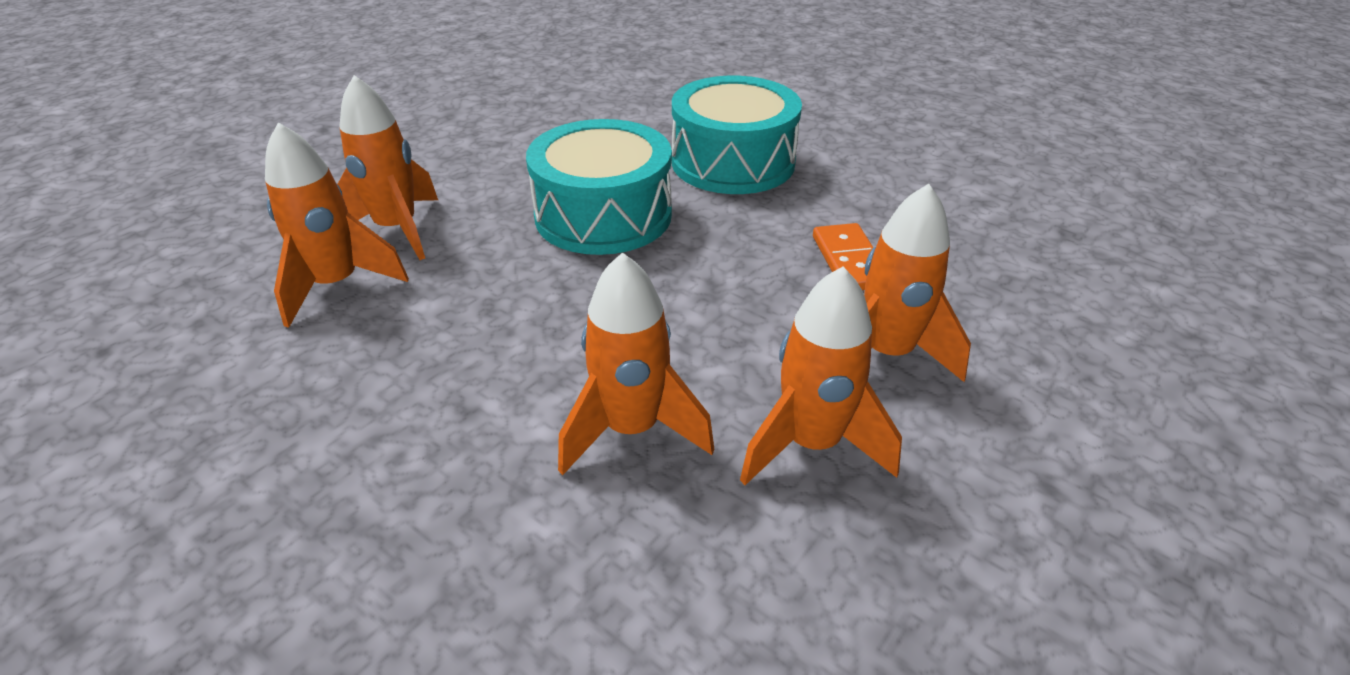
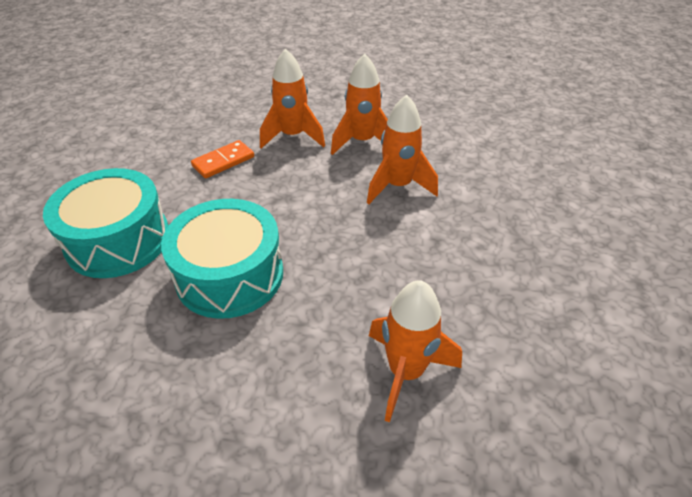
camera: 120 degrees left, 5 degrees up
(397, 229) = (321, 388): orange rocket -> none

